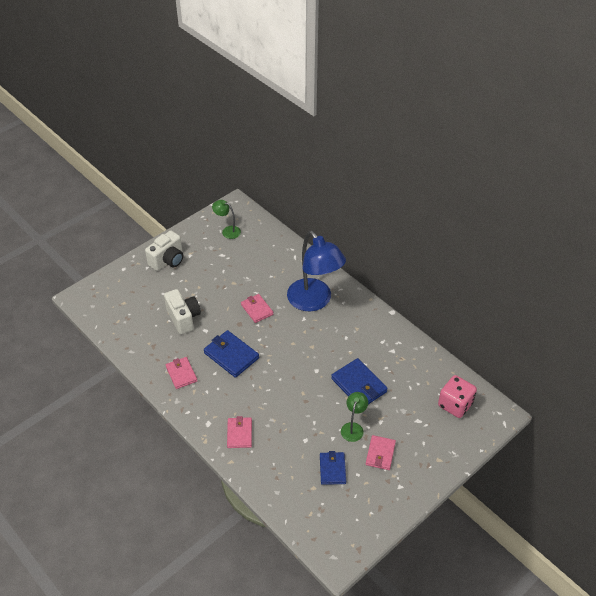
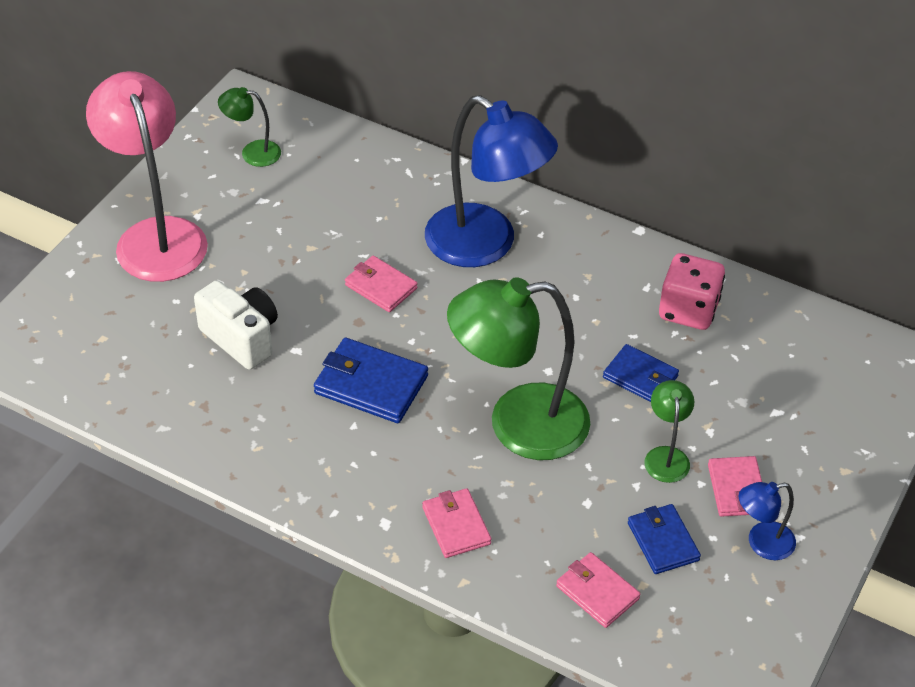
camera: 20 degrees left, 0 degrees up
(168, 260) = (156, 235): white camera -> pink lamp
(181, 374) = (287, 444): pink wallet -> pink wallet (597, 592)
(290, 393) = (518, 425): none -> green lamp
(359, 385) = (640, 377): blue wallet -> blue wallet, size x0.66
(380, 484) = (761, 543): none -> blue lamp
(455, 404) = (829, 366): pink dice -> pink dice (688, 310)

